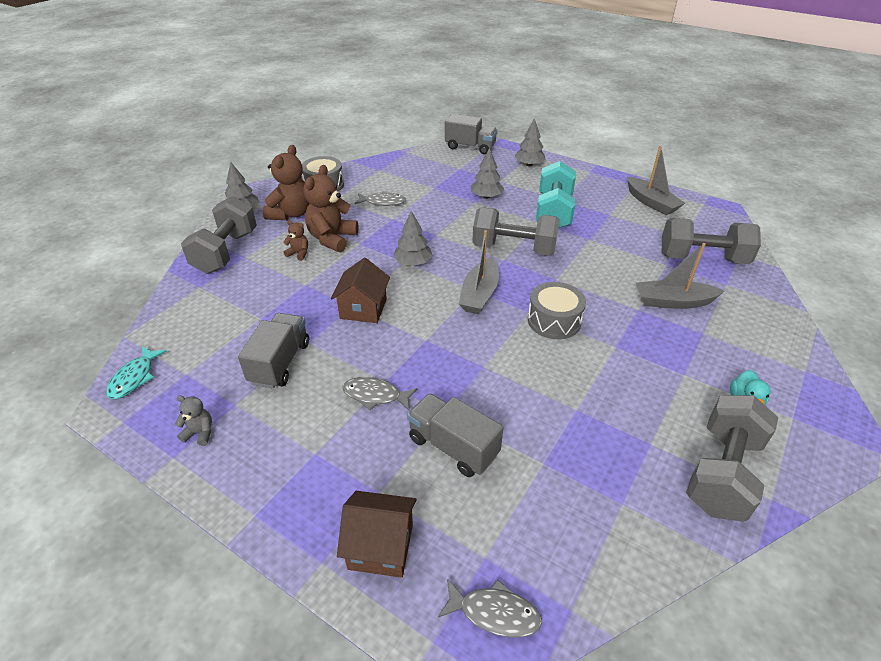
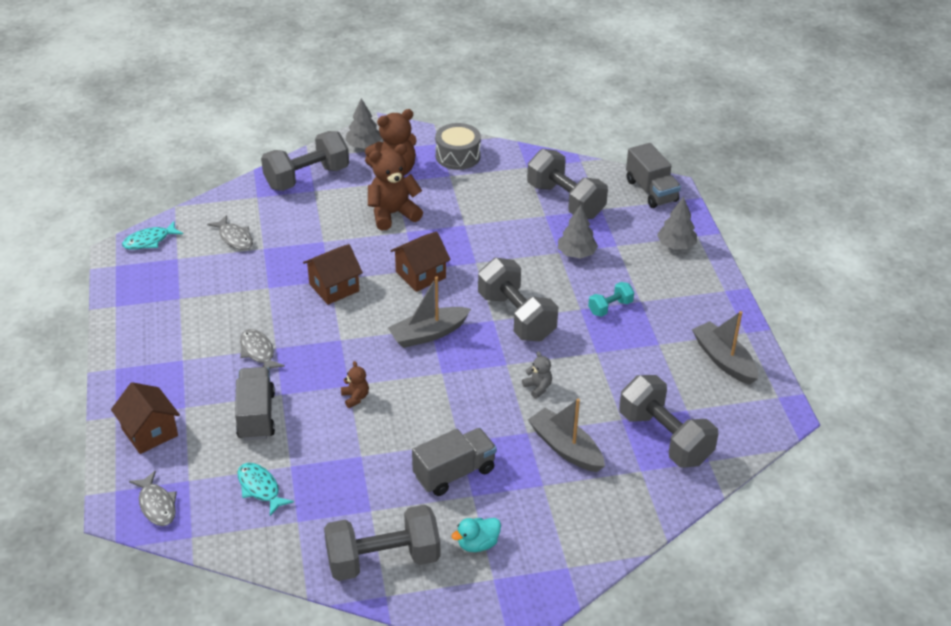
camera: 45 degrees right, 0 degrees up
(200, 433) = (142, 302): grey teddy bear -> grey teddy bear (538, 387)
(280, 363) = (234, 289): grey truck -> grey truck (454, 473)
(299, 253) = (352, 212): brown teddy bear -> brown teddy bear (355, 397)
(383, 202) = (480, 203): grey fish -> grey fish (234, 238)
(413, 263) = (420, 275): grey tree -> brown house
(432, 174) = (565, 201): none -> grey dumbbell
(552, 504) = (260, 488): none -> turquoise fish
(553, 212) = (610, 307): turquoise dumbbell -> turquoise dumbbell, size x0.49
(554, 321) = (448, 392): grey drum -> none
(651, 202) = (723, 360): grey boat -> grey boat turned 135 degrees clockwise

